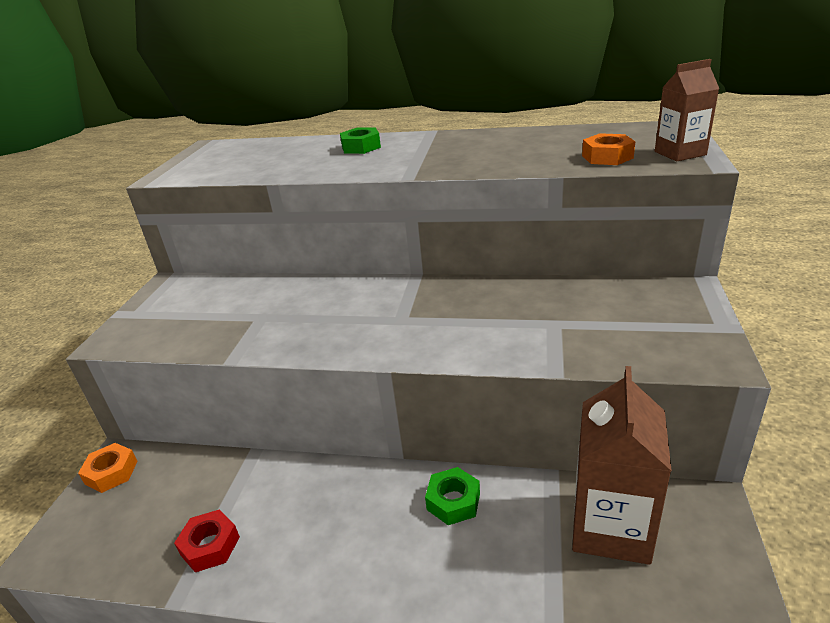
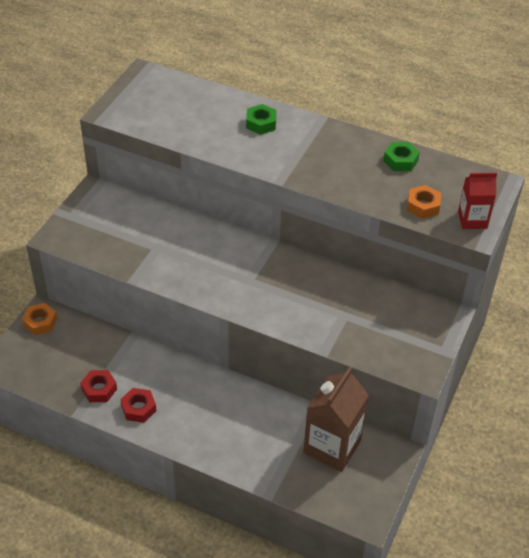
camera: 10 degrees right, 15 degrees up
(280, 558) = (138, 408): none -> red nut
(453, 501) = (248, 405): green nut -> green nut (400, 161)
(680, 153) = (472, 220): brown carton -> red carton

